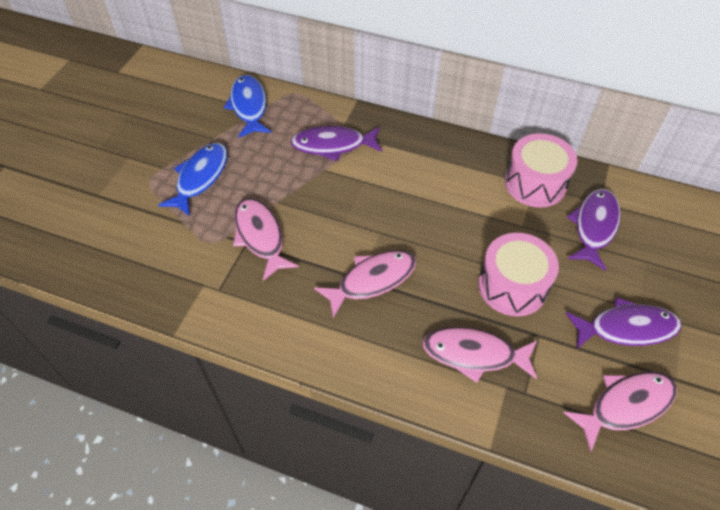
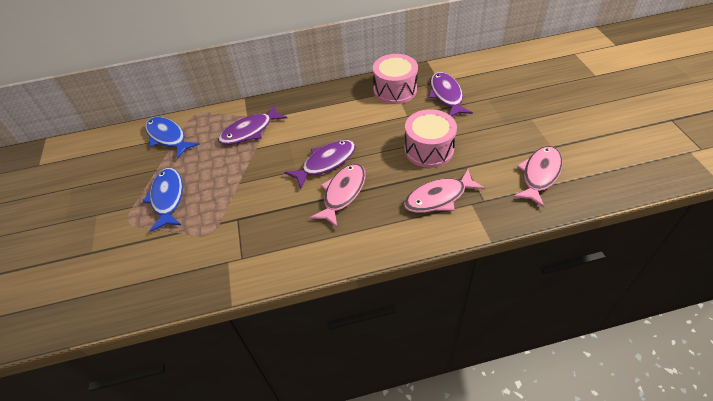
camera: 30 degrees left, 5 degrees down
(260, 236) = (244, 210): pink fish -> none
(626, 328) = (507, 136): purple fish -> purple fish (326, 163)

